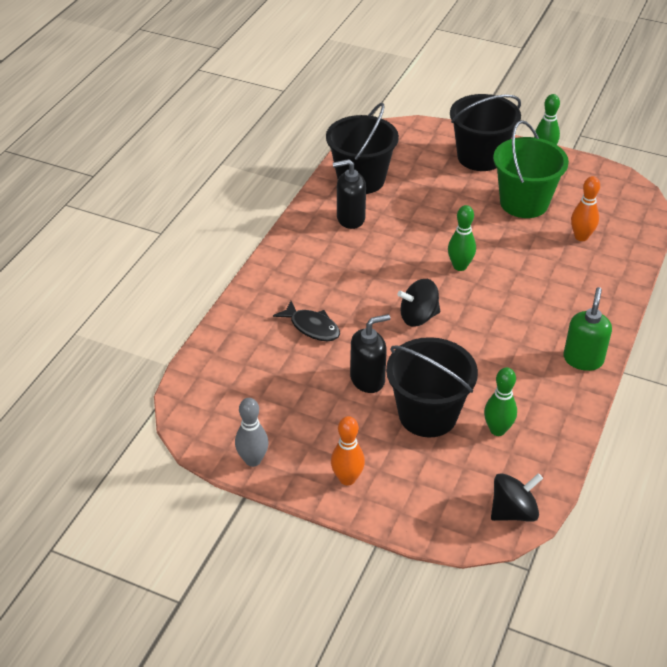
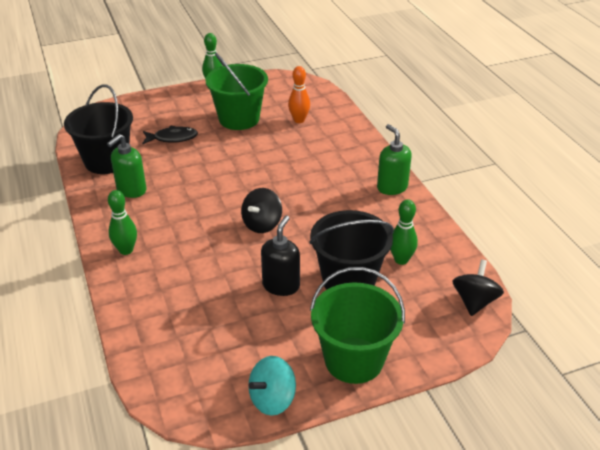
camera: 45 degrees left, 5 degrees down
(253, 460) = (272, 399): grey bowling pin -> turquoise spinning top
(312, 327) = (196, 277): black fish -> black fish (172, 138)
(347, 479) = (354, 360): orange bowling pin -> green bucket
(350, 218) = (131, 190): black soap dispenser -> green soap dispenser
(460, 266) = (248, 177): green bowling pin -> green bowling pin (126, 250)
(480, 157) = (175, 106): black bucket -> none

